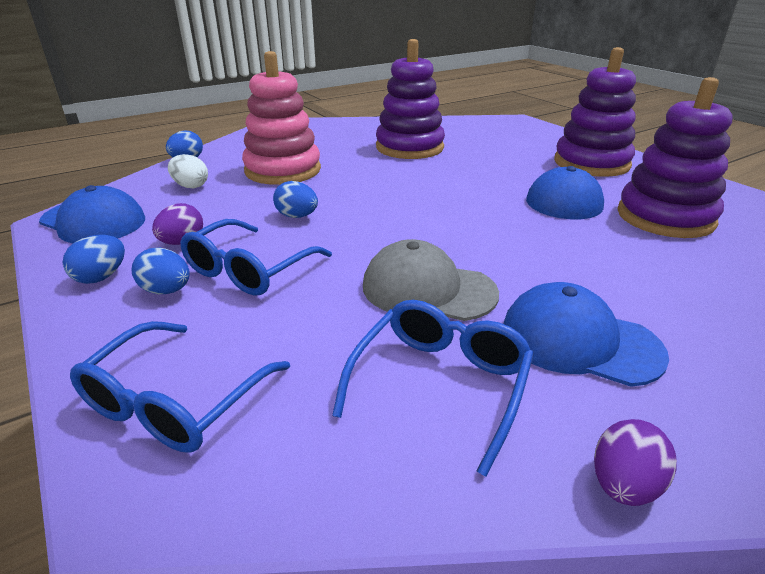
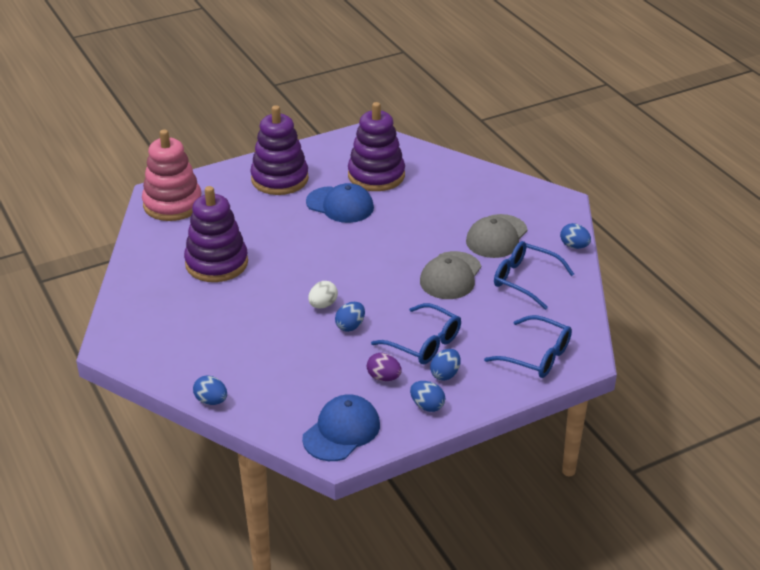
camera: 85 degrees left, 5 degrees up
(191, 186) = (280, 388): white egg -> white egg (323, 305)
(283, 170) = (255, 337): pink stacking toy -> pink stacking toy (172, 204)
(579, 341) = (496, 237): blue cap -> grey cap
(623, 485) = (574, 246): purple egg -> blue egg

